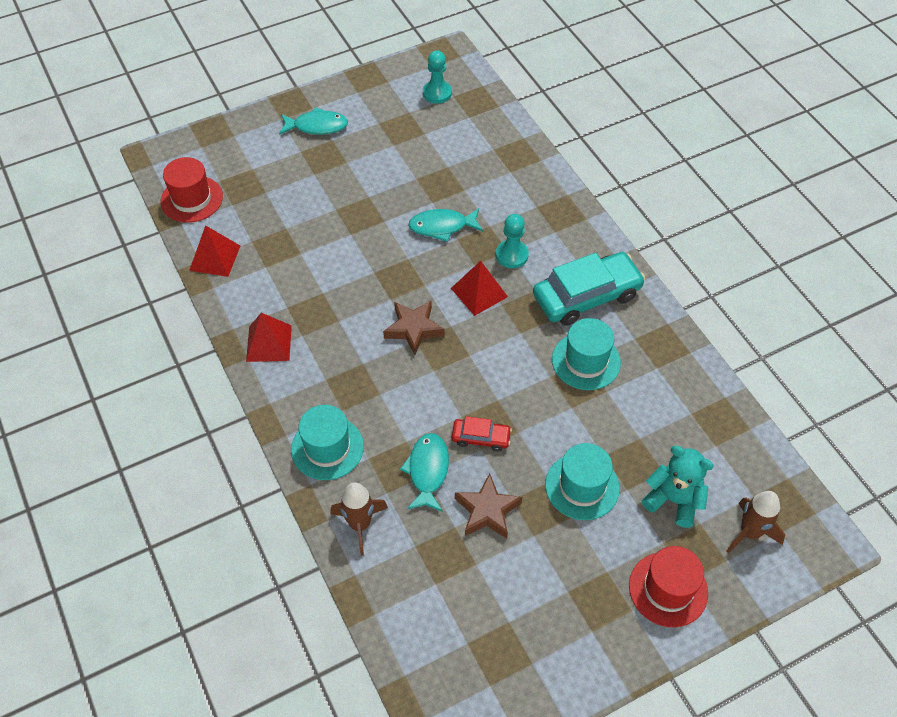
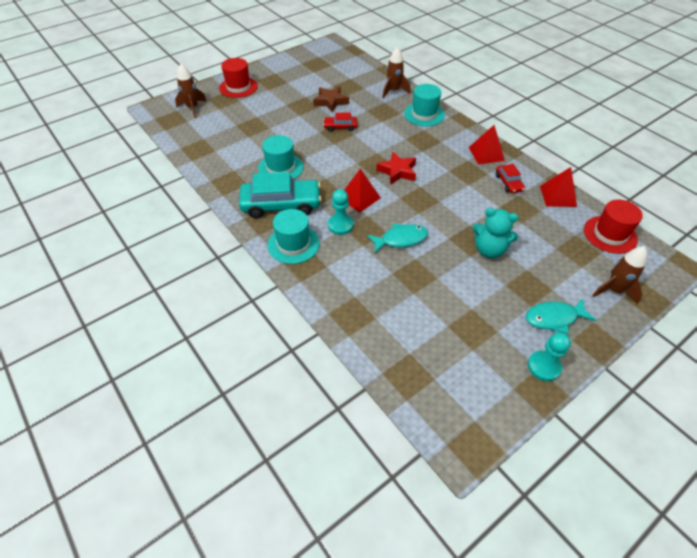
camera: 170 degrees right, 5 degrees down
(238, 142) = (613, 290): none -> brown rocket
(266, 287) = (508, 183): none -> red car
(413, 329) = (397, 171): brown star -> red star
(427, 471) = (366, 112): turquoise fish -> none
(437, 93) = (453, 380): turquoise pawn -> turquoise pawn (544, 366)
(582, 486) = (281, 115): turquoise hat -> turquoise hat (293, 244)
(586, 296) = (281, 204): turquoise car -> turquoise car turned 150 degrees counterclockwise
(673, 500) = (231, 115): turquoise teddy bear -> turquoise teddy bear (489, 250)

